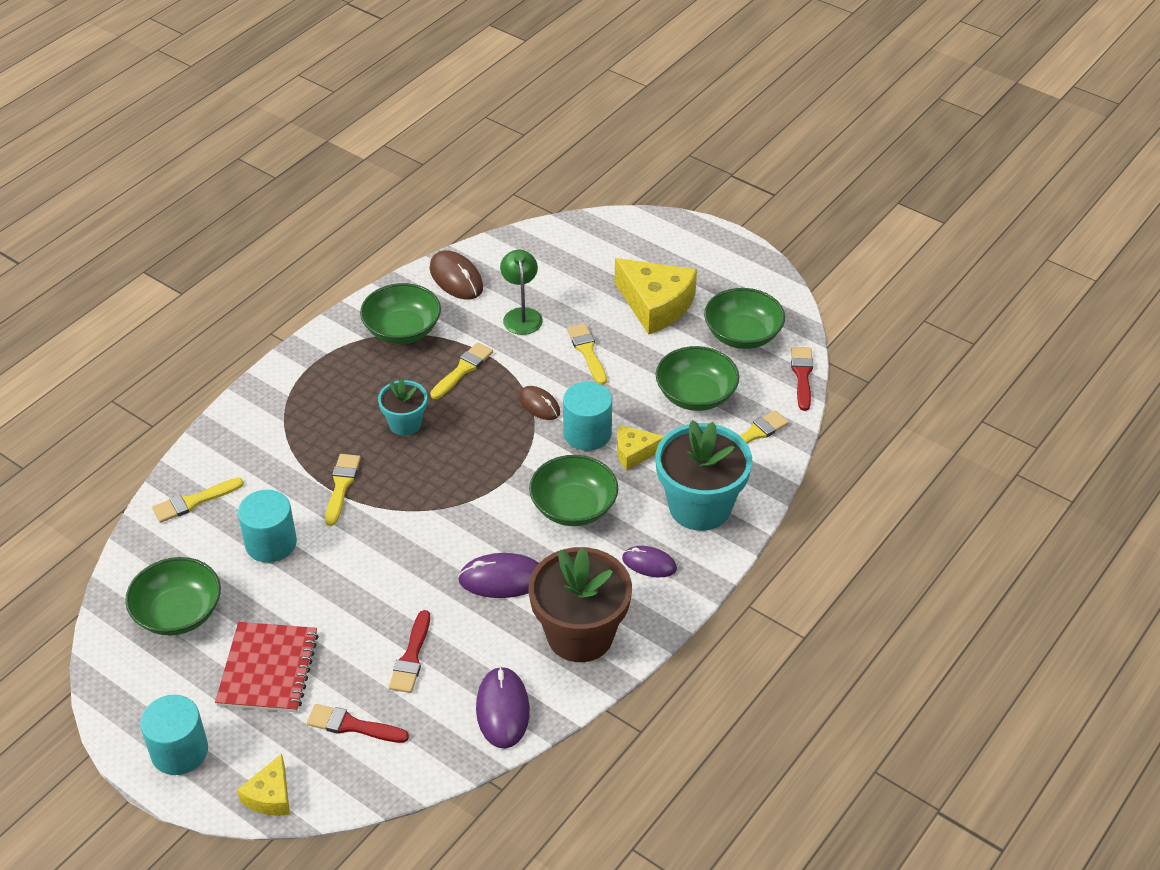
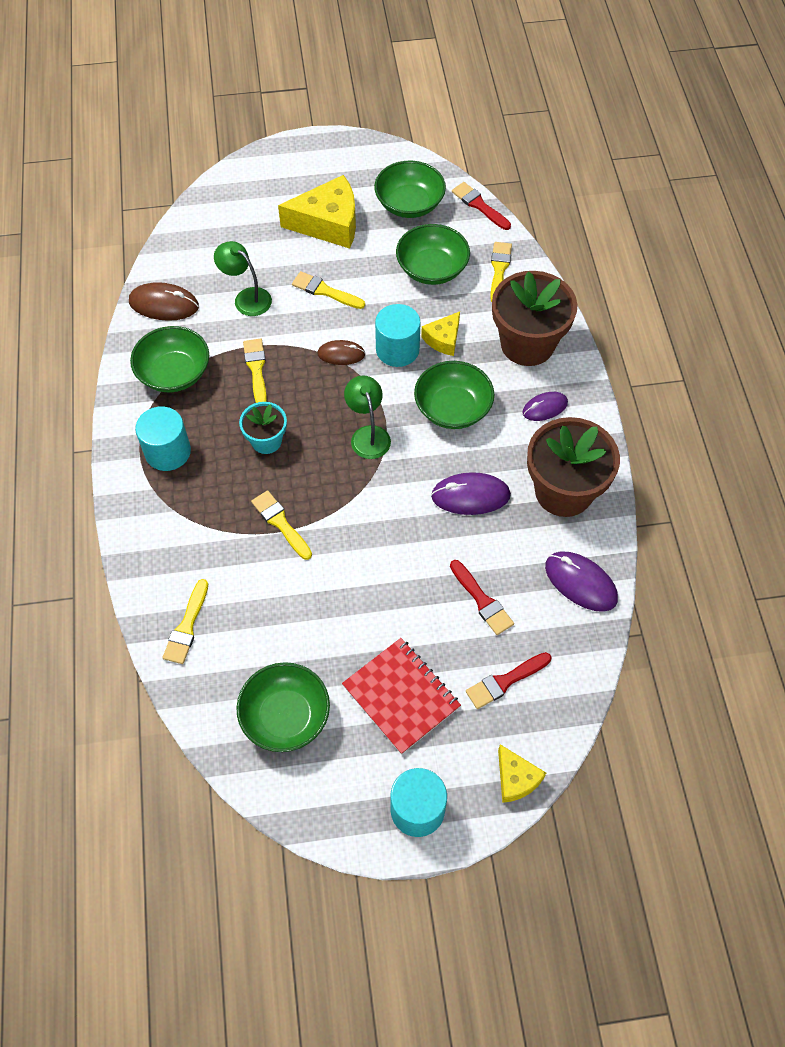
camera: 45 degrees left, 15 degrees up
(271, 543) = (285, 607): turquoise cylinder -> turquoise cylinder (168, 452)
(483, 476) = (368, 435): none -> green lamp
(502, 579) = (470, 496): purple mouse -> purple mouse turned 45 degrees clockwise
(700, 507) = (527, 344): turquoise flower pot -> brown flower pot

